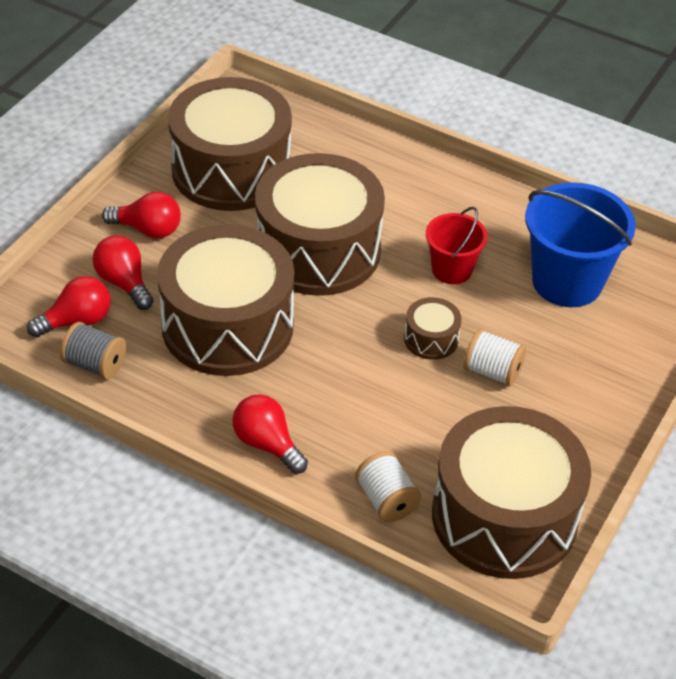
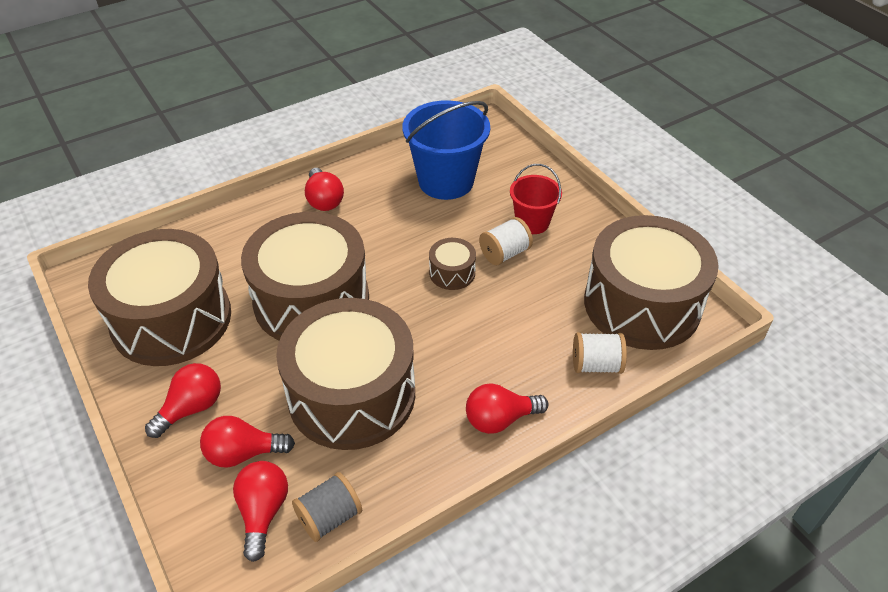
camera: 60 degrees left, 0 degrees up
(452, 269) = (391, 233): red bucket -> red bucket (532, 222)
(457, 199) = (324, 200): none -> red light bulb

